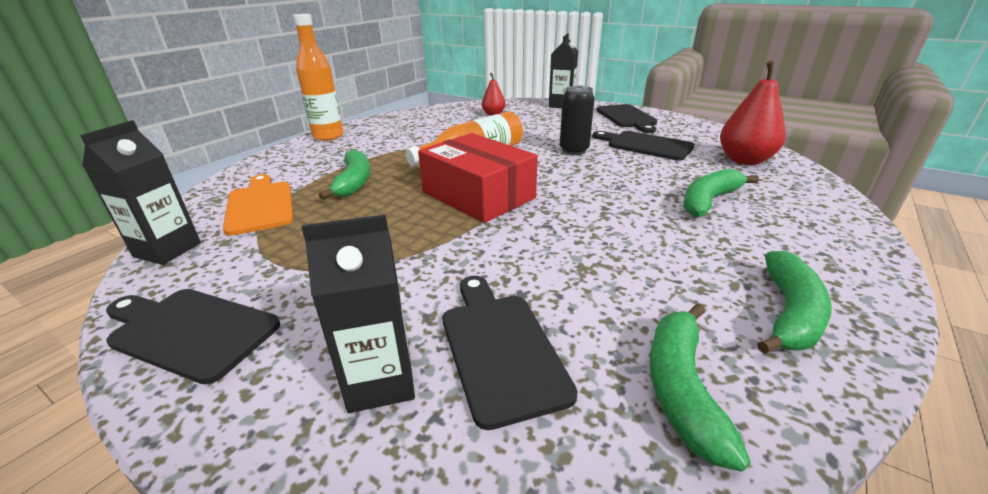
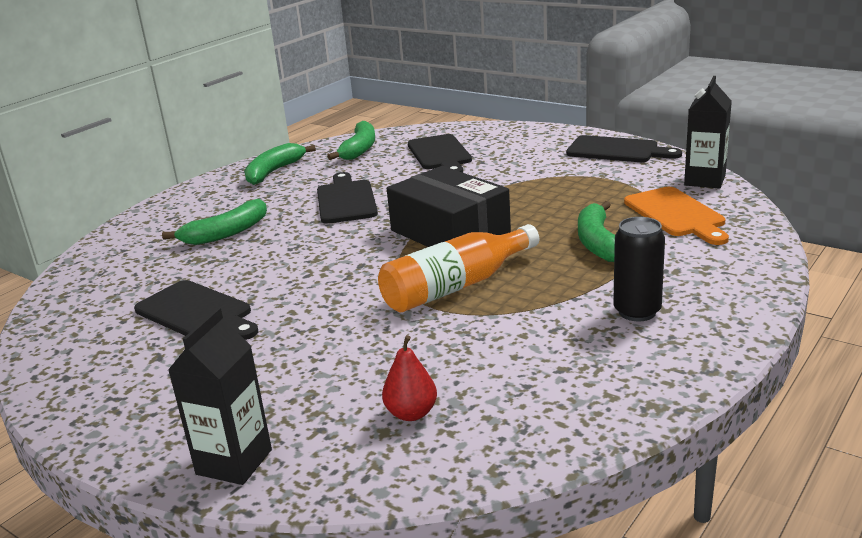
camera: 175 degrees left, 5 degrees down
(328, 136) = (725, 330): orange bottle -> none
(380, 381) = (498, 144): black carton -> none
(478, 195) = (450, 232): red box -> black box
(574, 150) = (308, 300): black can -> black can (637, 311)
(627, 117) = (141, 397): black cutting board -> black cutting board (346, 200)
(744, 160) = (108, 286): red pear -> none

